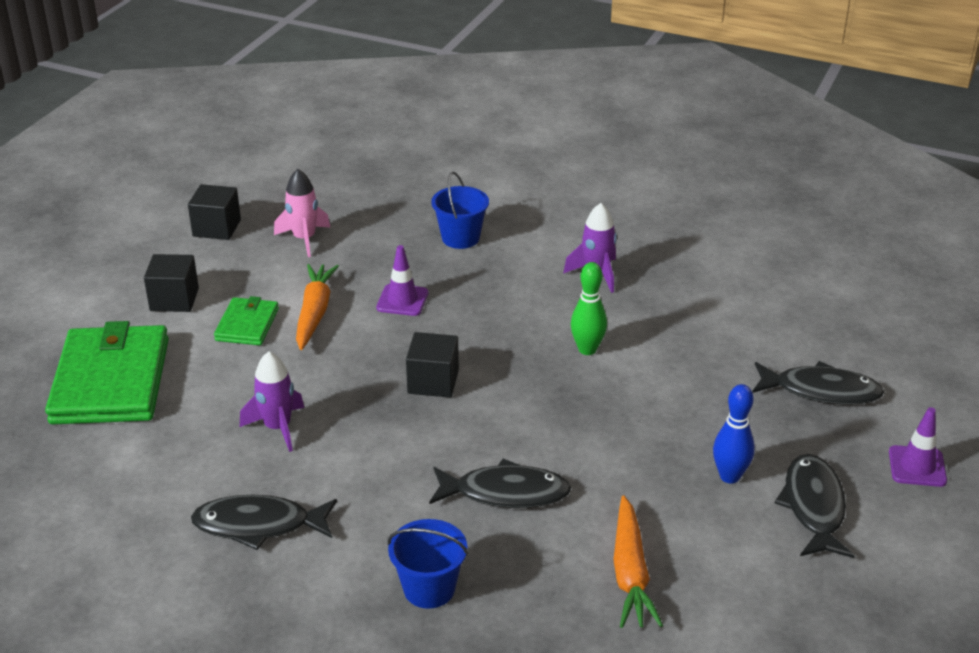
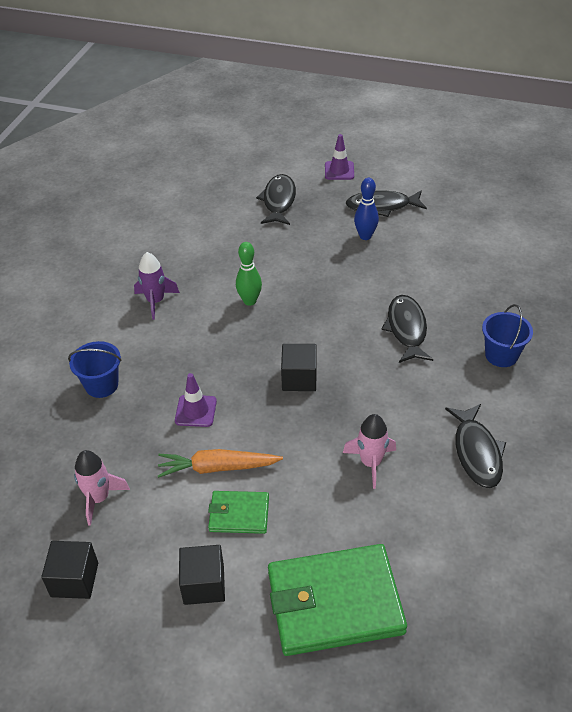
camera: 95 degrees left, 10 degrees up
(278, 428) = (371, 463): purple rocket -> pink rocket
(630, 573) = (457, 272): orange carrot -> none

